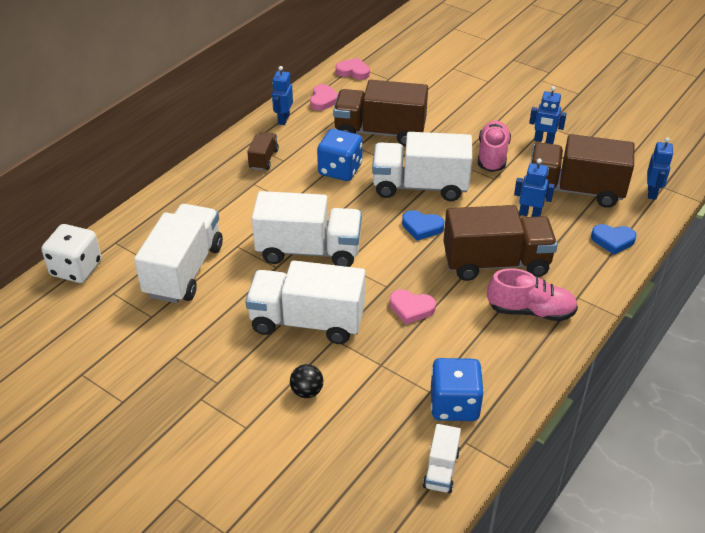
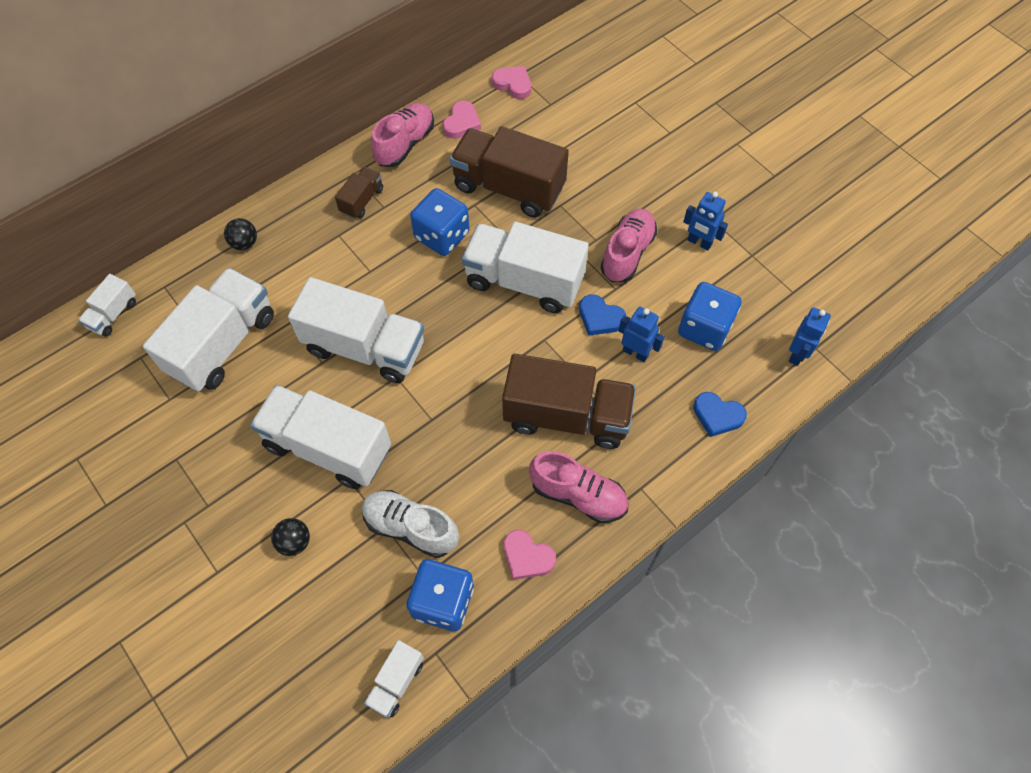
camera: 15 degrees right, 20 degrees up
(76, 268) = (113, 314): white dice -> white truck
(175, 202) = (244, 243): none -> black ball
(283, 119) = (405, 144): blue robot -> pink shoe
(403, 361) = (410, 527): none -> white shoe
(411, 308) = (446, 457): pink heart -> pink heart (527, 557)
(422, 227) = (503, 343): blue heart -> blue heart (600, 318)
(575, 190) = (704, 328): brown truck -> blue dice

